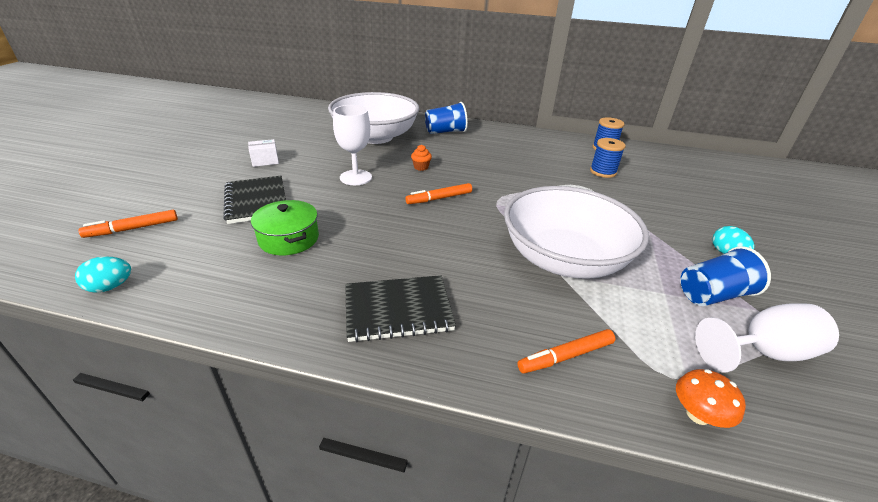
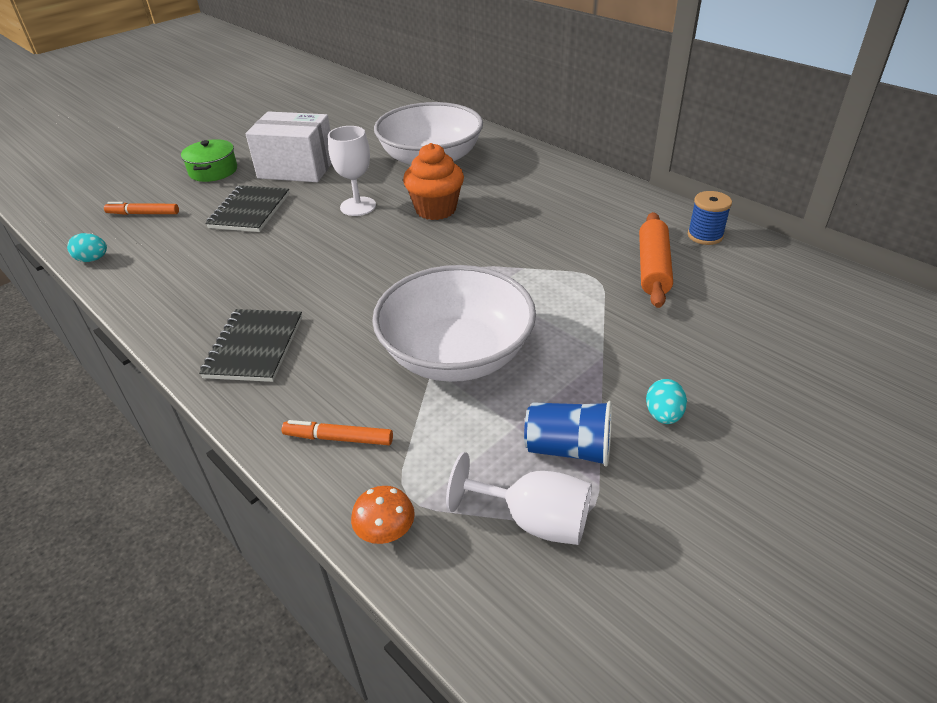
camera: 35 degrees right, 5 degrees up
(265, 161) = (297, 168): white box -> white box, size x2.41
(289, 238) = (239, 255): green pot -> green pot (213, 171)
(398, 310) = (254, 347): black notebook -> black notebook turned 75 degrees clockwise
(421, 167) = (436, 209): orange cupcake -> orange cupcake, size x2.40
(439, 198) = (412, 251): orange marker -> none
(445, 132) = (518, 168): blue cup -> none
(603, 172) = (653, 268): blue spool -> orange rolling pin

